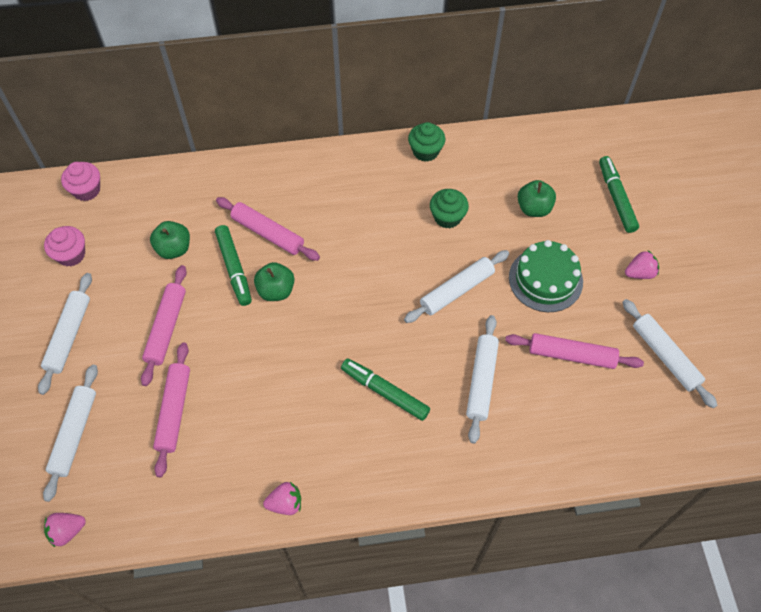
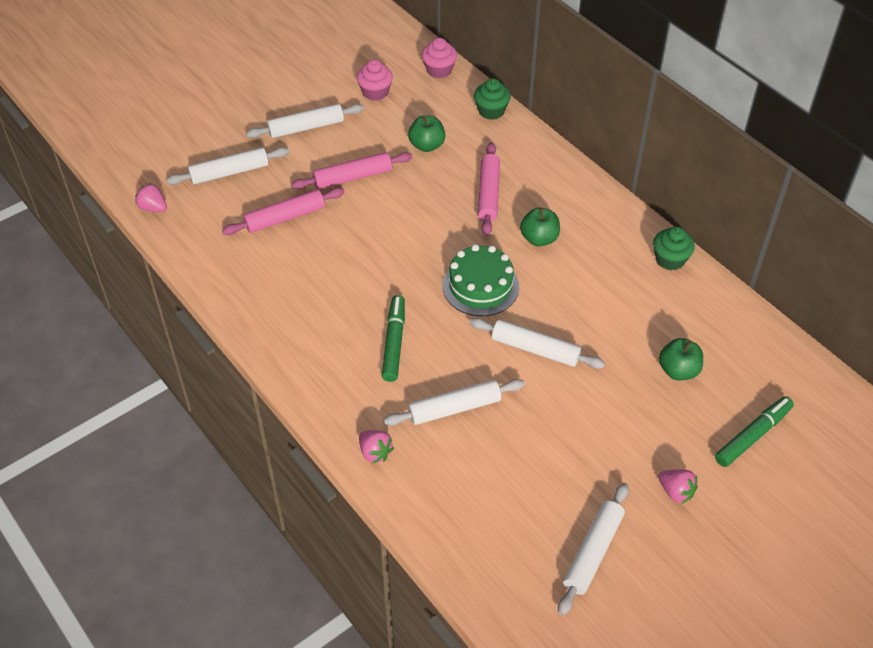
camera: 60 degrees right, 10 degrees down
(234, 268) = (437, 190): green marker -> none
(276, 290) = (437, 226): green apple -> green apple (539, 239)
(285, 503) = (250, 323): pink strawberry -> pink strawberry (375, 452)
(447, 217) = (610, 308): green cupcake -> green cupcake (491, 111)
(545, 279) = (603, 413): green cake -> green cake (480, 286)
(571, 355) = (534, 469): pink rolling pin -> none

